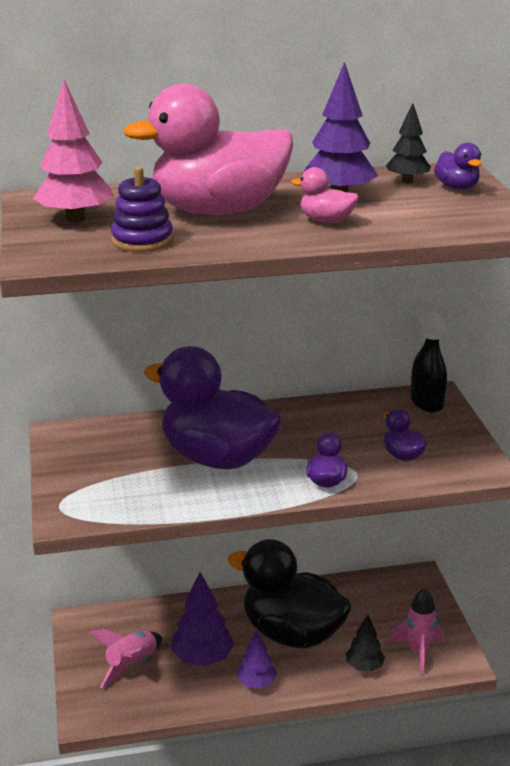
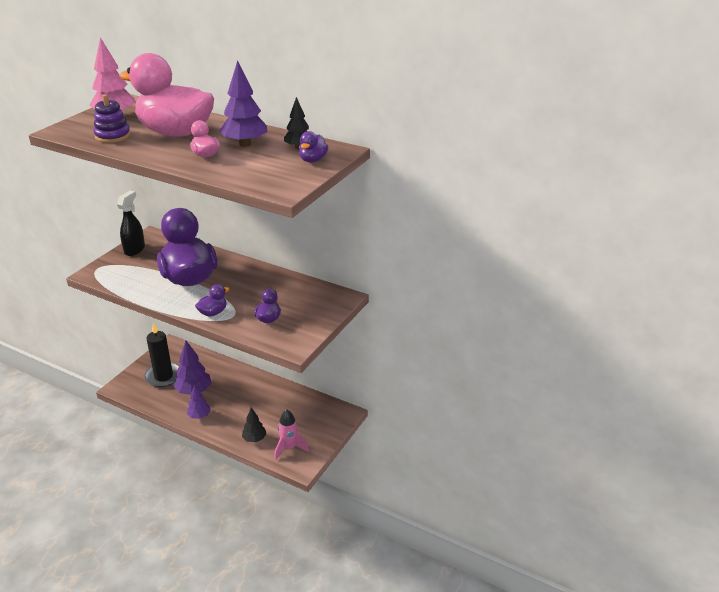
camera: 40 degrees right, 5 degrees up
(131, 665) = (163, 376): pink rocket -> black candle
(292, 633) = (246, 403): black duck -> none
(426, 402) = (331, 298): black spray bottle -> black spray bottle (135, 249)

